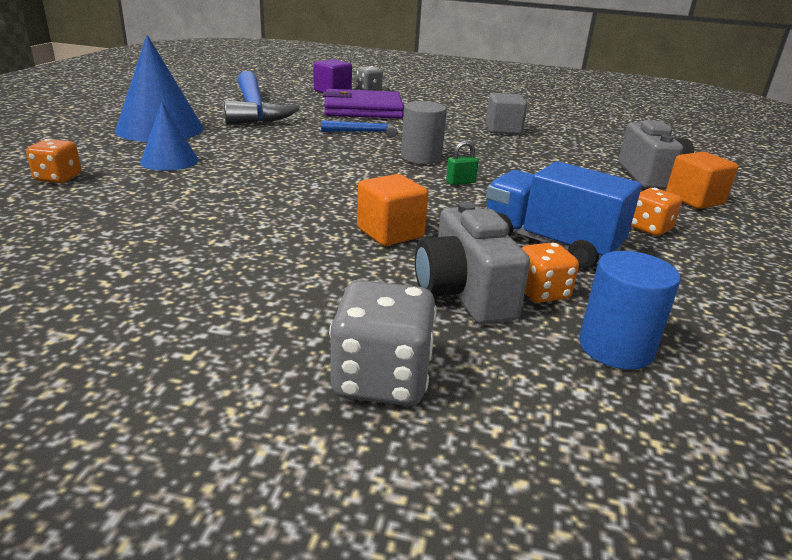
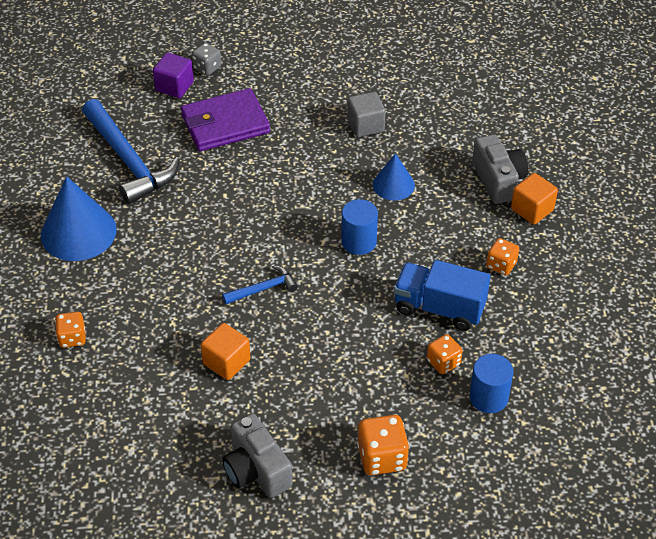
camera: 15 degrees left, 20 degrees up
(169, 161) = (129, 284): blue cone -> blue cone (393, 185)
(364, 132) = (249, 176): blue hammer -> blue hammer (263, 289)
(381, 380) = (382, 457): grey dice -> orange dice
(390, 233) = (335, 329): orange cube -> orange cube (226, 362)
(421, 157) = (315, 209): grey cylinder -> none
(460, 182) = (359, 242): green padlock -> blue cylinder
(464, 293) = (400, 378): grey camera -> grey camera (256, 470)

